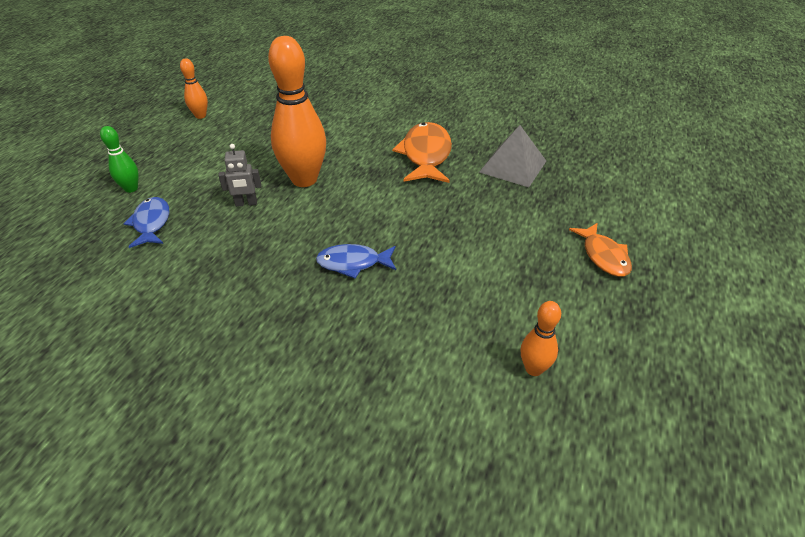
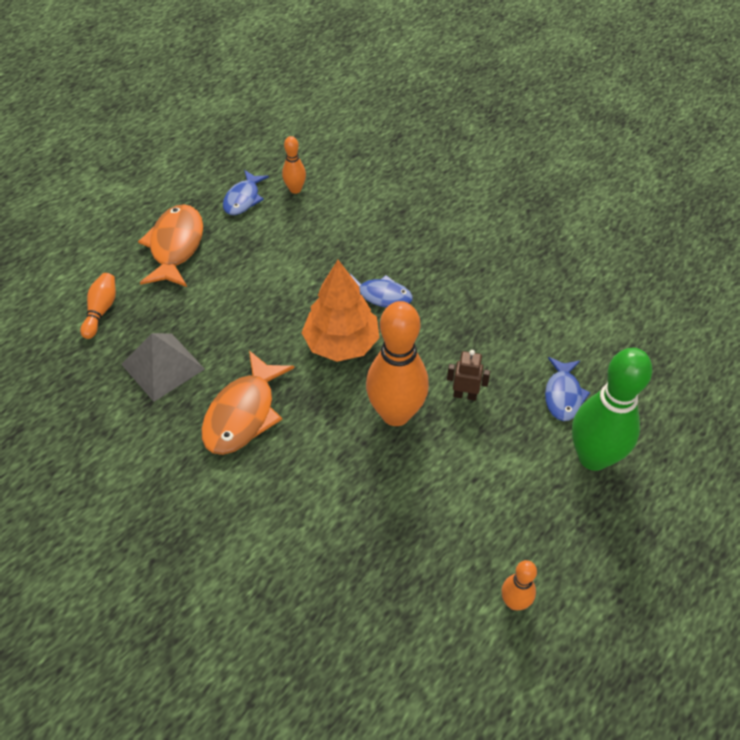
camera: 160 degrees left, 10 degrees up
(131, 189) = (593, 457): green bowling pin -> green bowling pin, size x2.09
(246, 203) = (465, 395): grey robot -> brown robot
(373, 214) = (341, 344): none -> orange tree
(587, 334) = (243, 199): none -> blue fish
(603, 256) = (175, 246): orange fish -> orange fish, size x1.59
(605, 188) = (101, 310): none -> orange bowling pin

